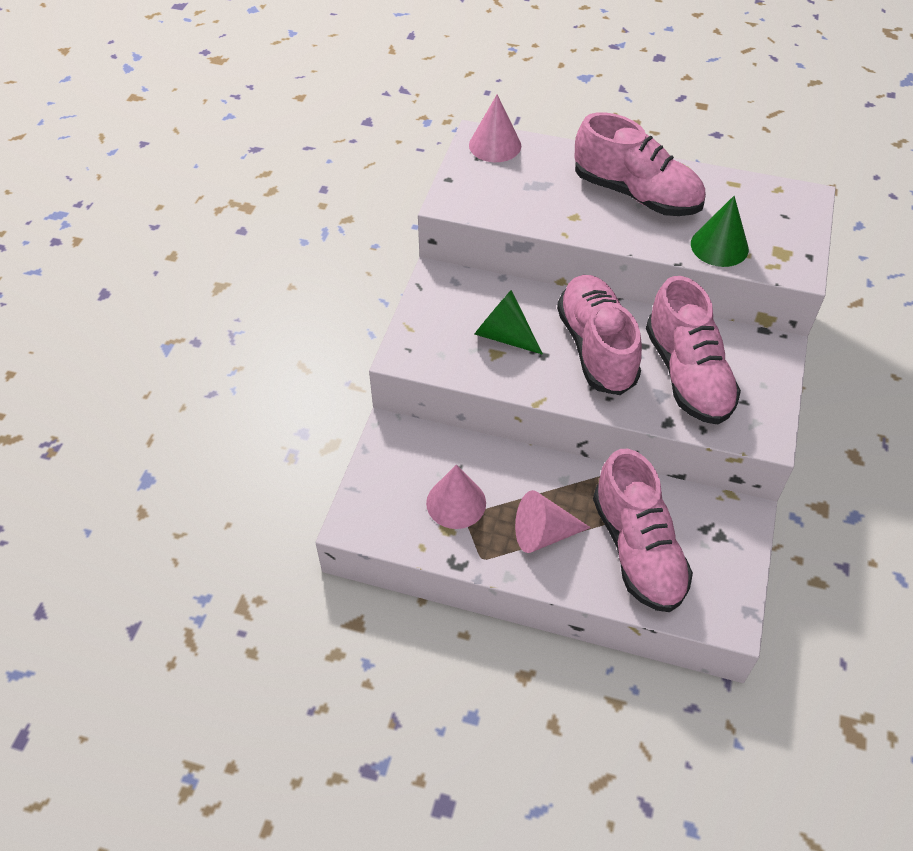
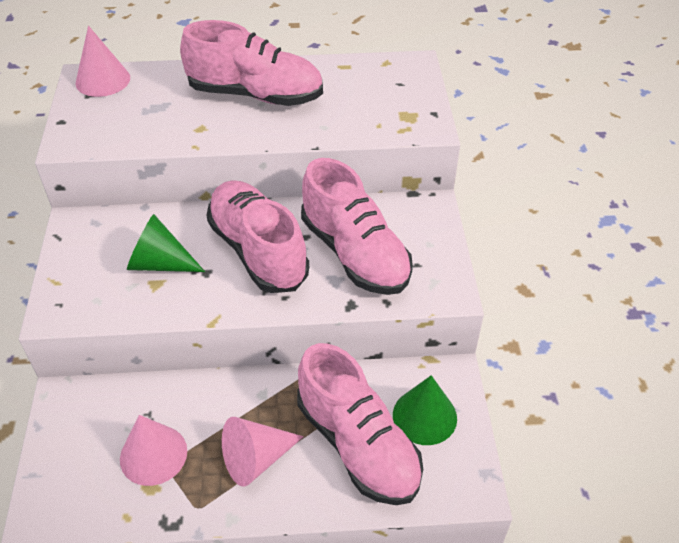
camera: 20 degrees left, 5 degrees down
(719, 246) = (349, 123): green cone -> green cone (424, 416)

